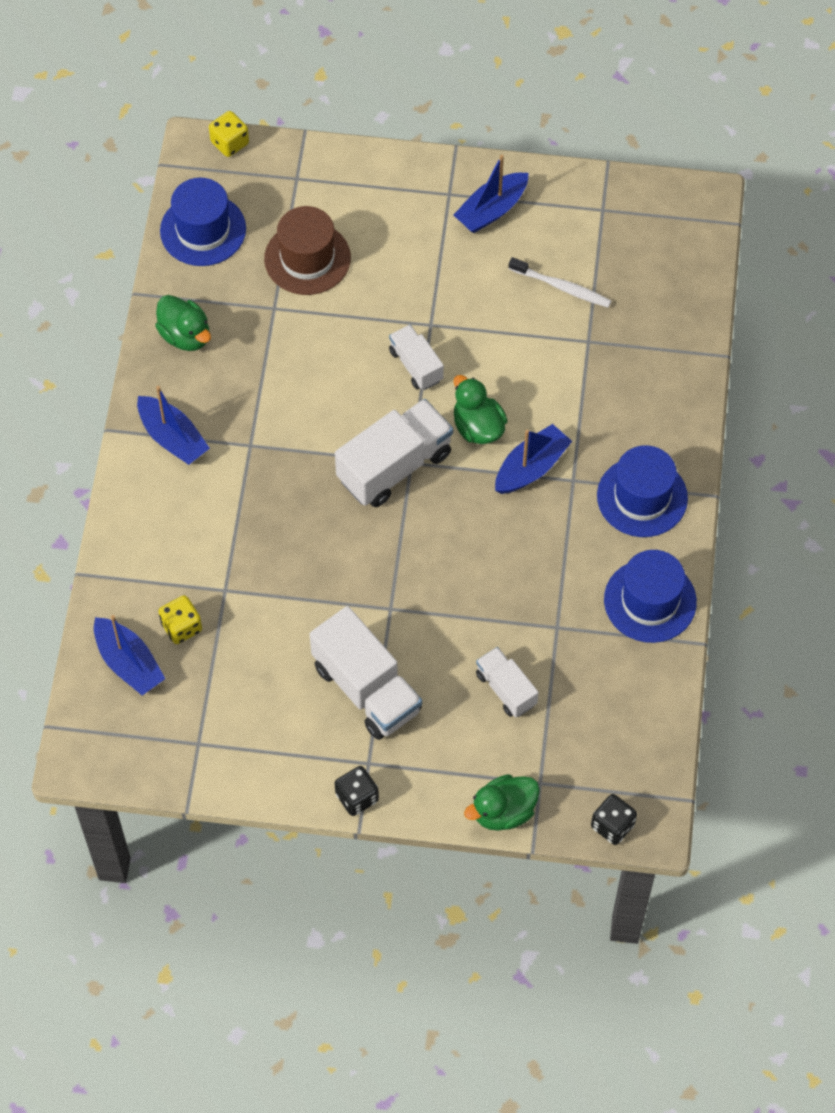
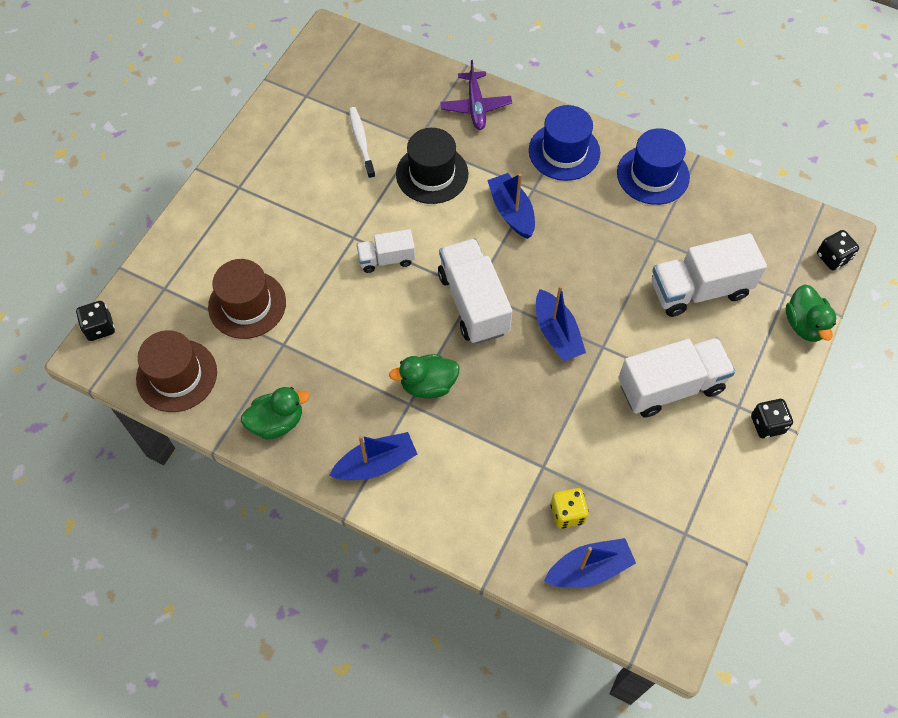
camera: 70 degrees left, 0 degrees up
(203, 230) = (176, 375): blue hat -> brown hat
(230, 143) = (100, 328): yellow dice -> black dice
(478, 427) = (461, 235): green duck -> green duck (428, 385)
(491, 210) = (269, 164): blue boat -> blue boat (557, 333)
(506, 689) = (699, 289): white truck -> white truck, size x1.76
(548, 371) = (432, 174): none -> black hat
(562, 287) = (361, 142): white toothbrush -> white toothbrush turned 60 degrees counterclockwise
(667, 385) = (475, 106): none -> purple plane

